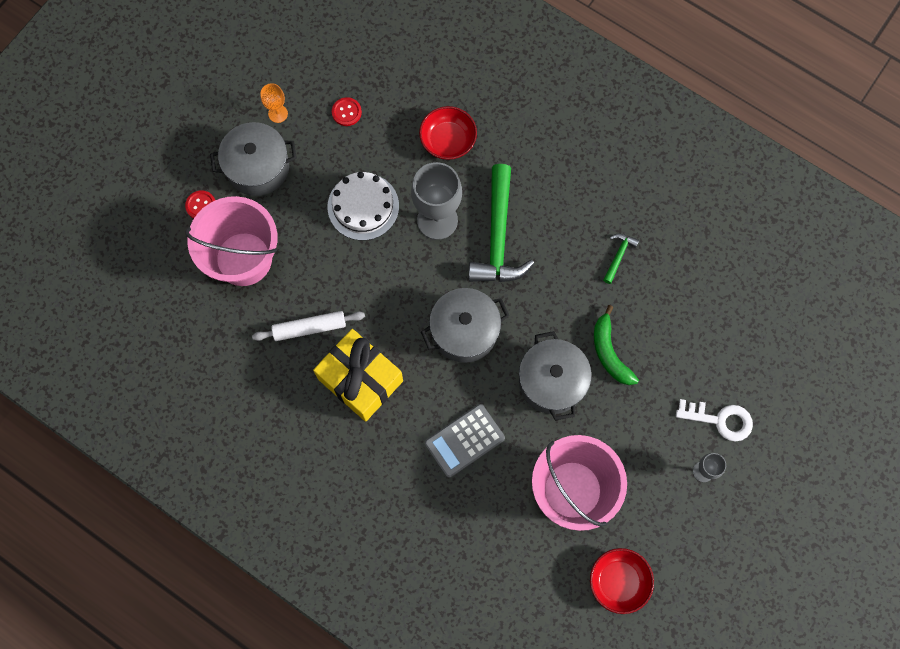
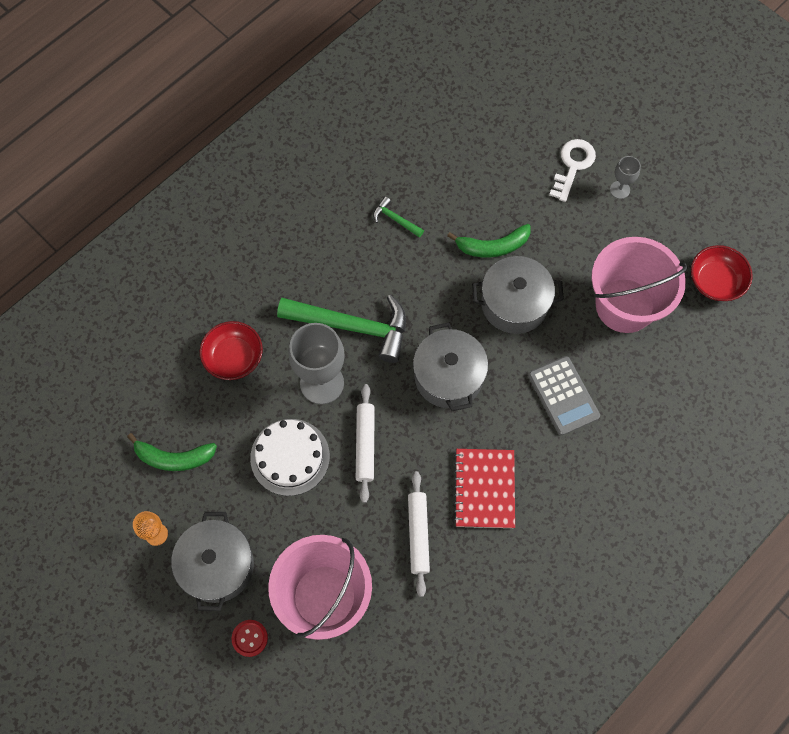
camera: 80 degrees left, 5 degrees down
(346, 112) = (174, 458): red button -> green banana
(360, 380) = (484, 489): yellow gift -> red notebook
(385, 268) = (365, 445): none -> white rolling pin

